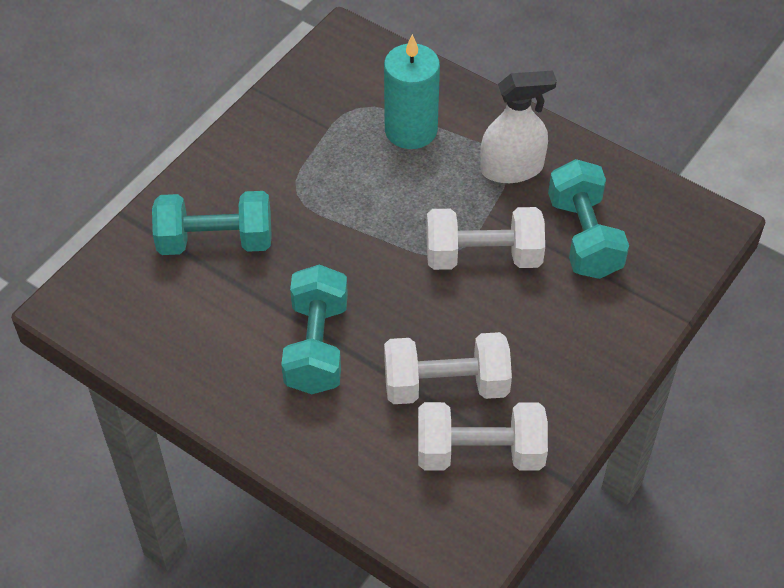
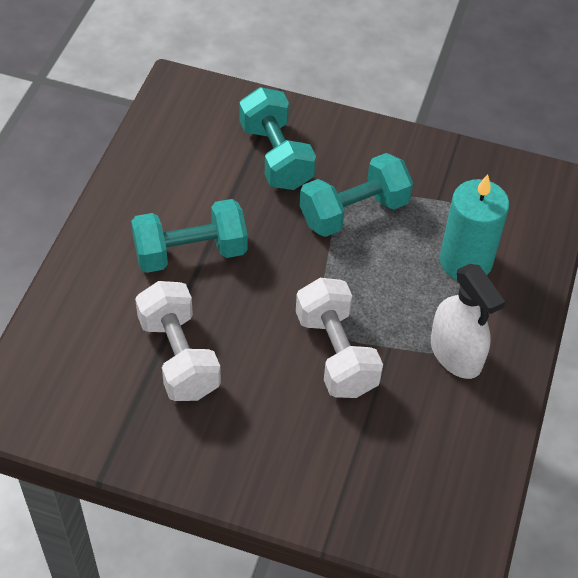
camera: 70 degrees right, 0 degrees up
(480, 453) = (114, 399): white dumbbell -> none
(584, 237) = (395, 434): turquoise dumbbell -> turquoise dumbbell (354, 212)

